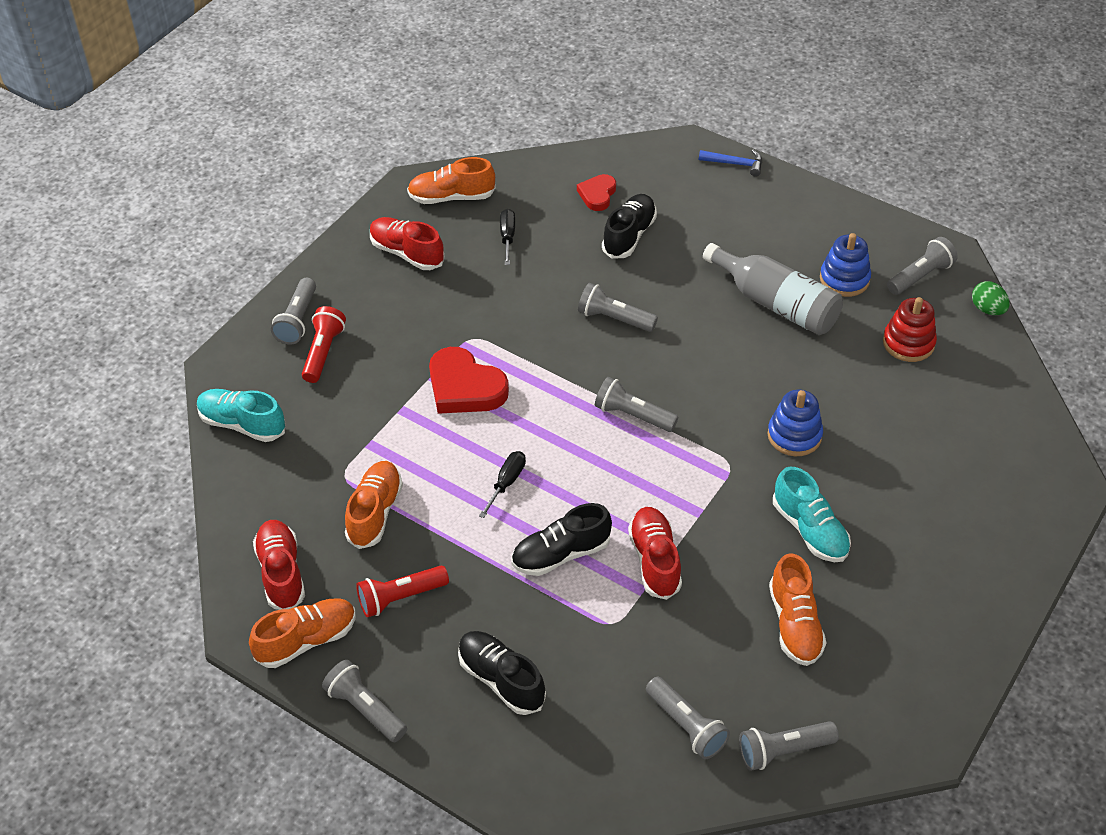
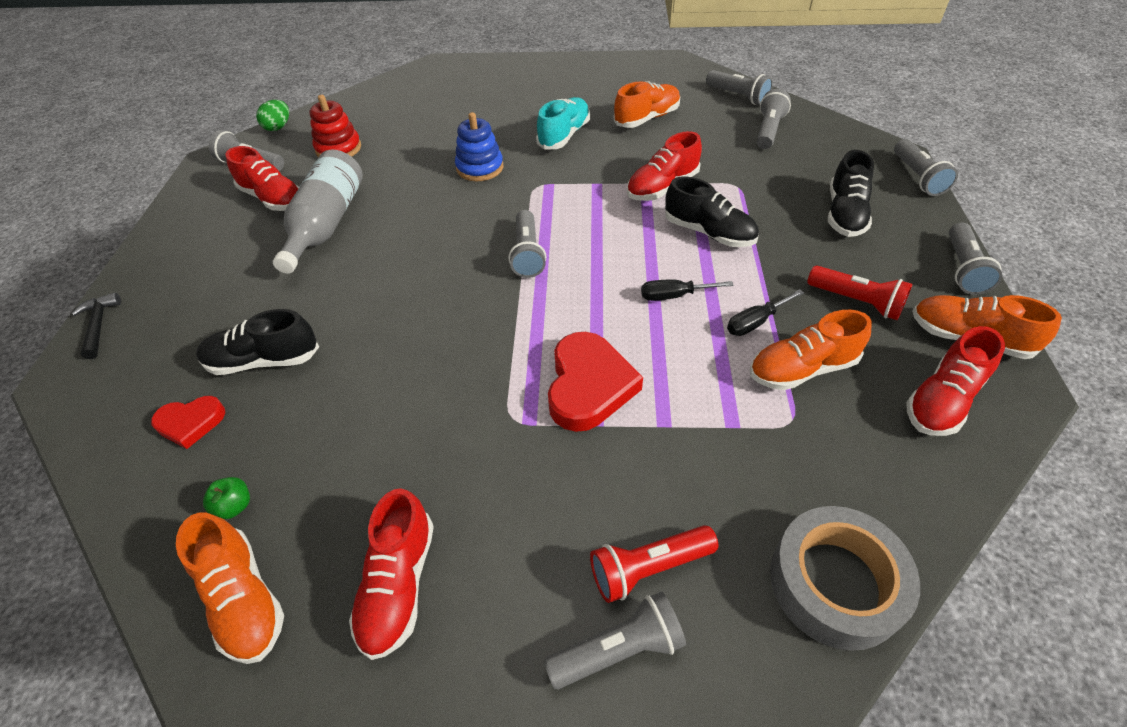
camera: 120 degrees left, 0 degrees up
(242, 424) = (835, 583): turquoise shoe -> grey tape
(507, 237) = (311, 477): black screwdriver -> black screwdriver (755, 322)
(514, 203) = (234, 506): none -> green apple
(614, 318) = (408, 317): grey flashlight -> grey flashlight (917, 177)
(735, 164) = (99, 325): blue hammer -> black hammer
(844, 279) = (273, 199): blue stacking toy -> red shoe

